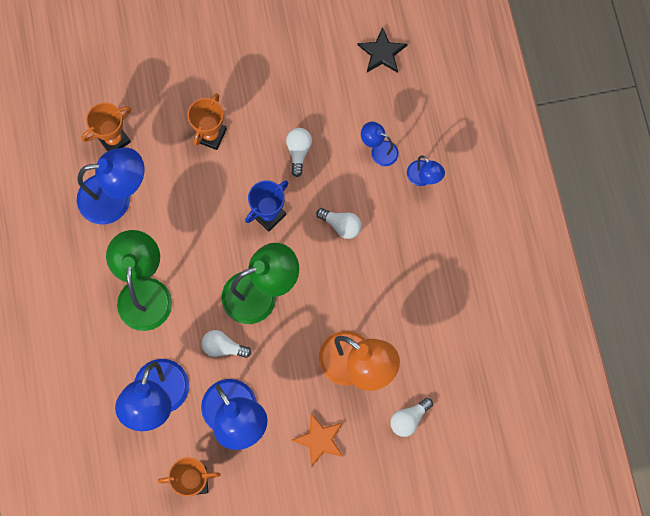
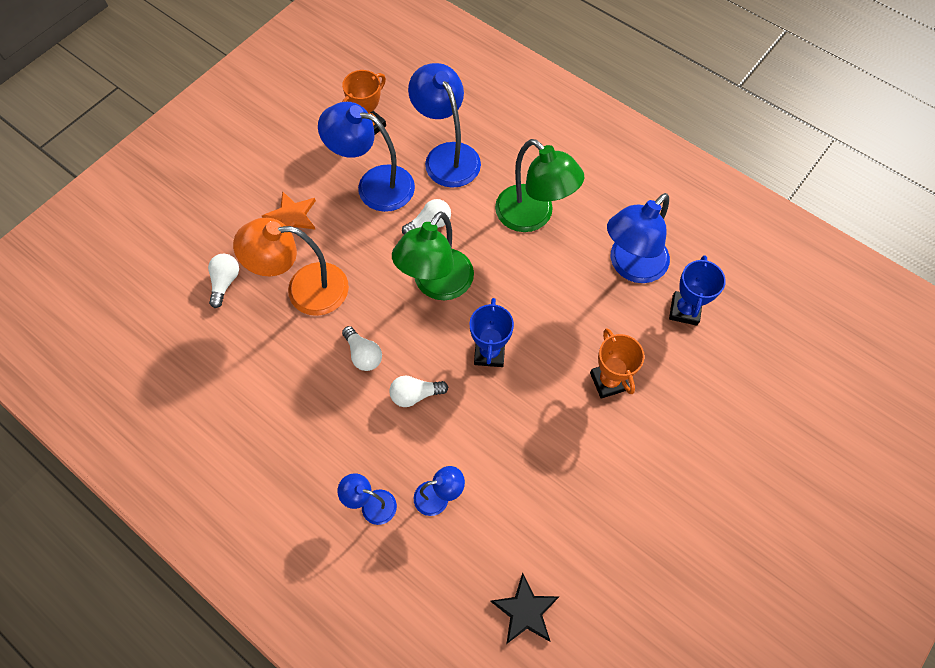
camera: 140 degrees right, 10 degrees down
(114, 139) = (684, 310): orange trophy -> blue trophy
(298, 152) = (515, 431): white light bulb -> white light bulb (363, 354)

